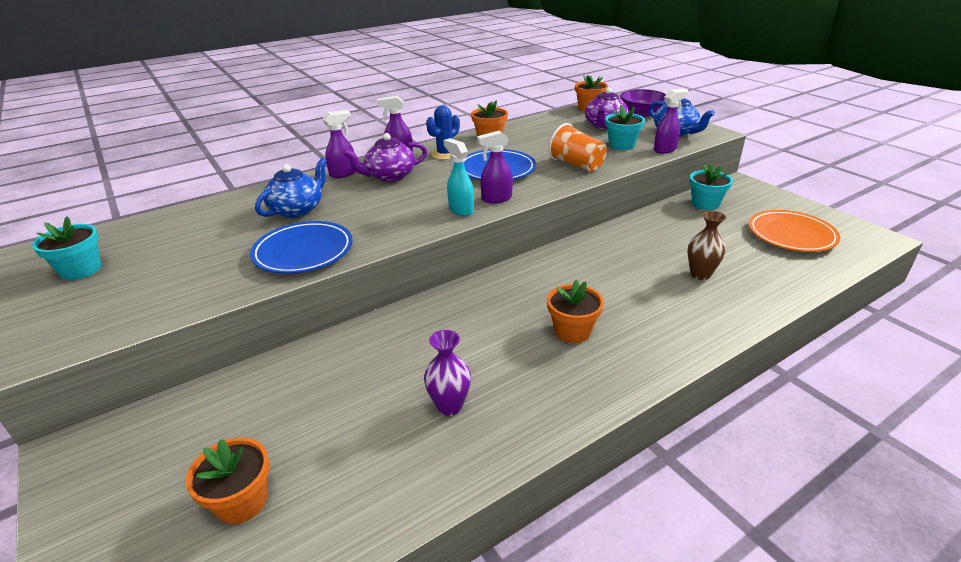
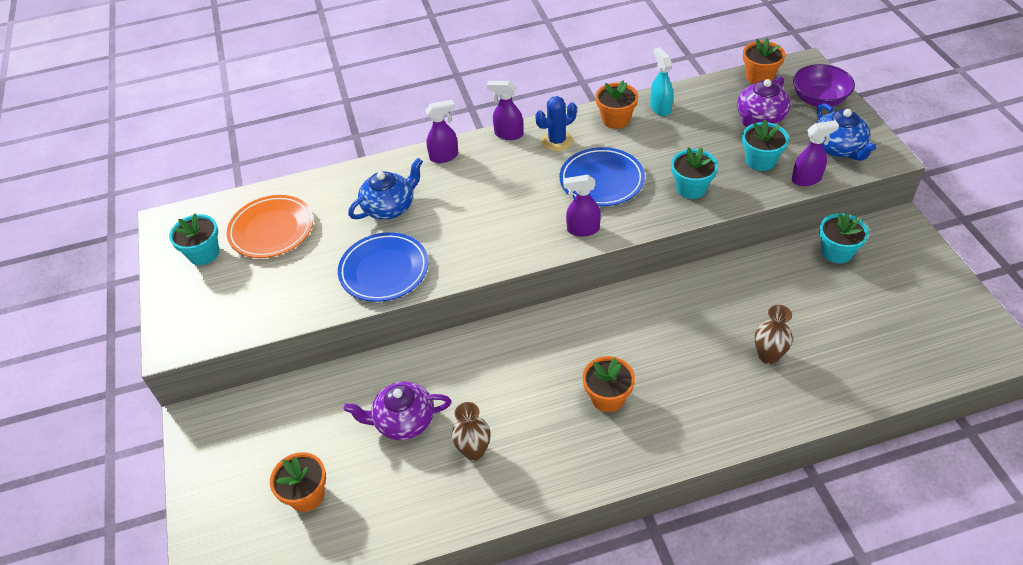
camera: 20 degrees right, 15 degrees up
(390, 176) = (489, 170): purple teapot -> purple teapot (403, 421)
(449, 406) = (474, 451): purple vase -> brown vase
(461, 210) = (542, 240): turquoise spray bottle -> turquoise spray bottle (660, 108)
(576, 165) = (691, 188): orange cup -> turquoise flower pot
(791, 235) = (904, 322): orange plate -> orange plate (272, 230)

